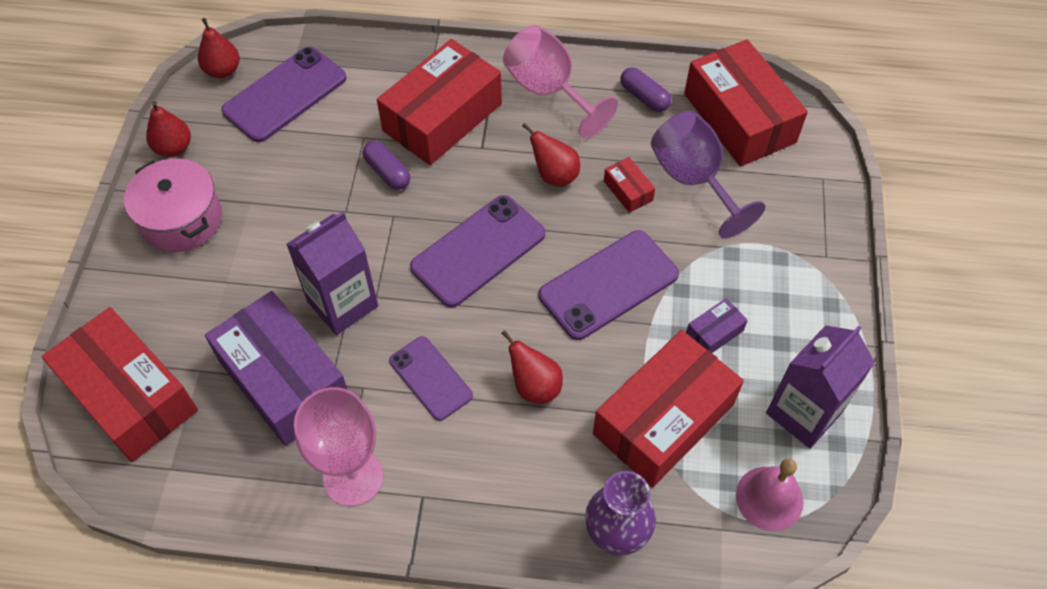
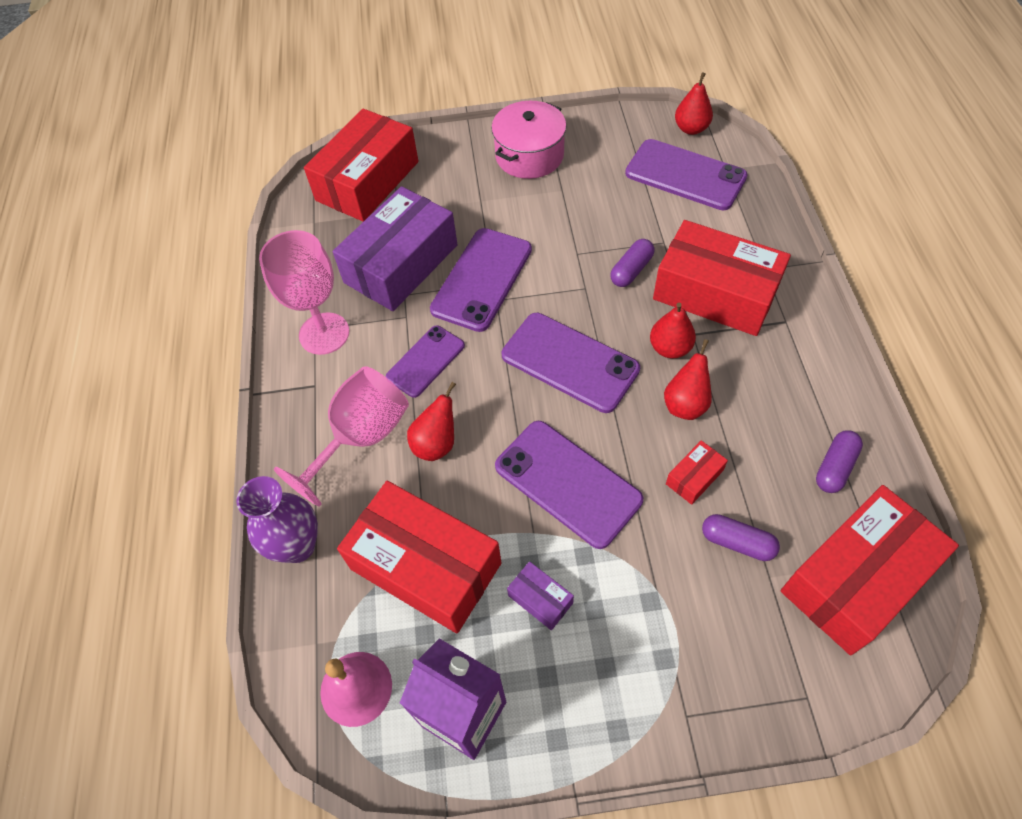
camera: 80 degrees right, 0 degrees up
(174, 148) = (596, 127): red pear -> red pear (670, 348)
(342, 303) = (482, 279): purple carton -> purple phone
(549, 91) = (795, 374): pink goblet -> pink goblet (361, 438)
(694, 180) = (737, 542): purple goblet -> purple capsule

